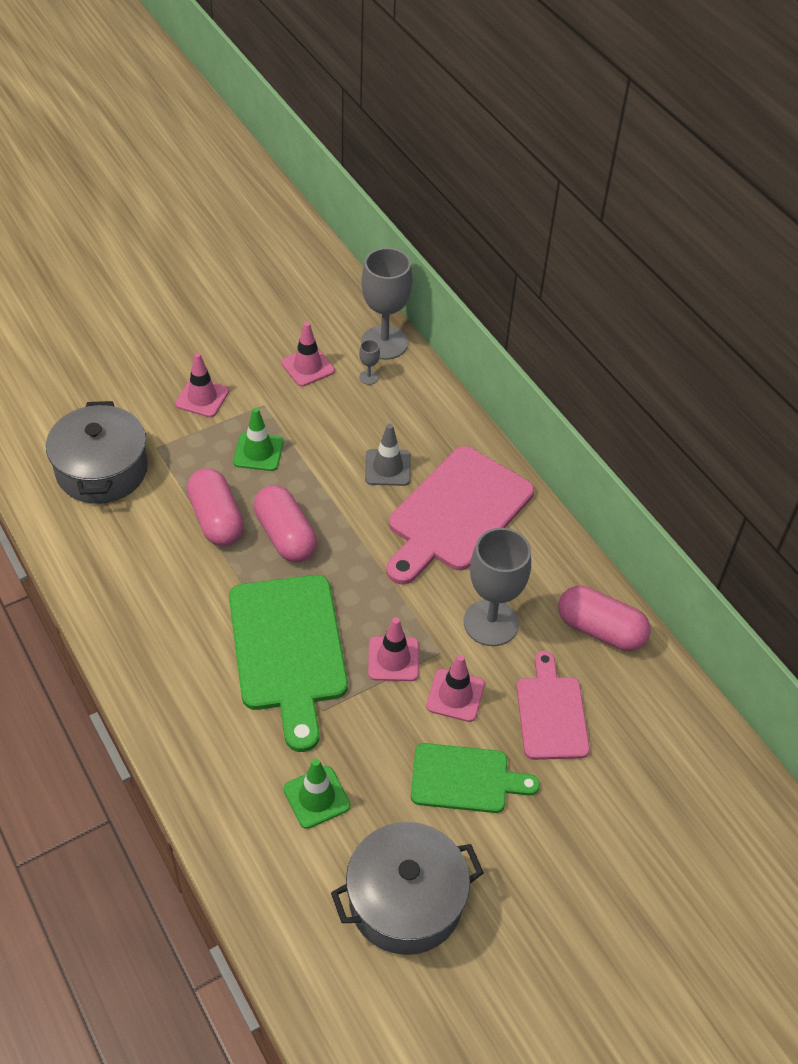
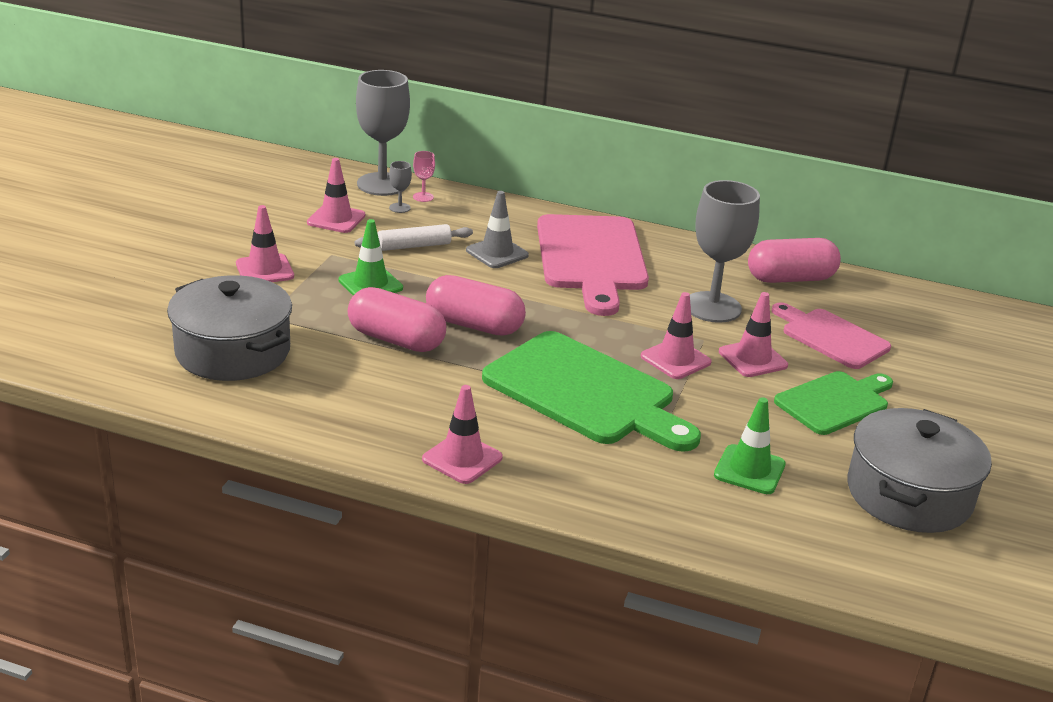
camera: 40 degrees left, 20 degrees down
(139, 658) = (462, 458): none -> pink traffic cone
(333, 427) = (414, 246): none -> white rolling pin
(400, 373) = (423, 197): none -> pink goblet

